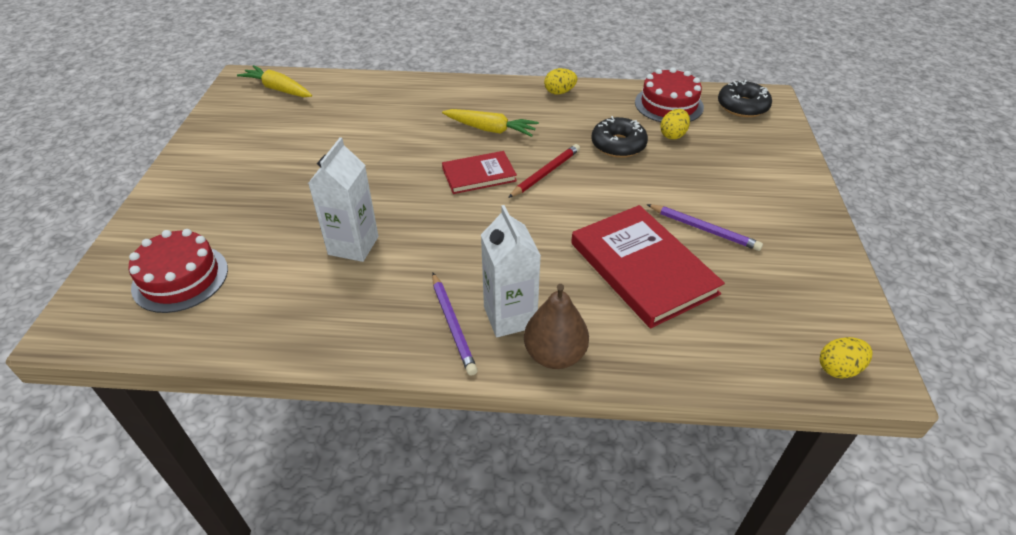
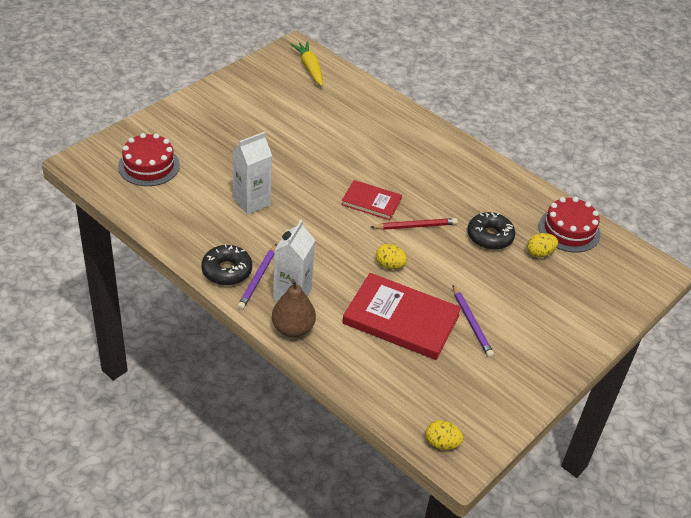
camera: 35 degrees right, 0 degrees up
(491, 129) = (415, 175): yellow carrot -> none
(559, 92) = (498, 175): yellow egg -> yellow egg (389, 265)
(643, 268) = (401, 319): red book -> red book turned 75 degrees counterclockwise
(742, 106) = (626, 264): black donut -> black donut (227, 271)

